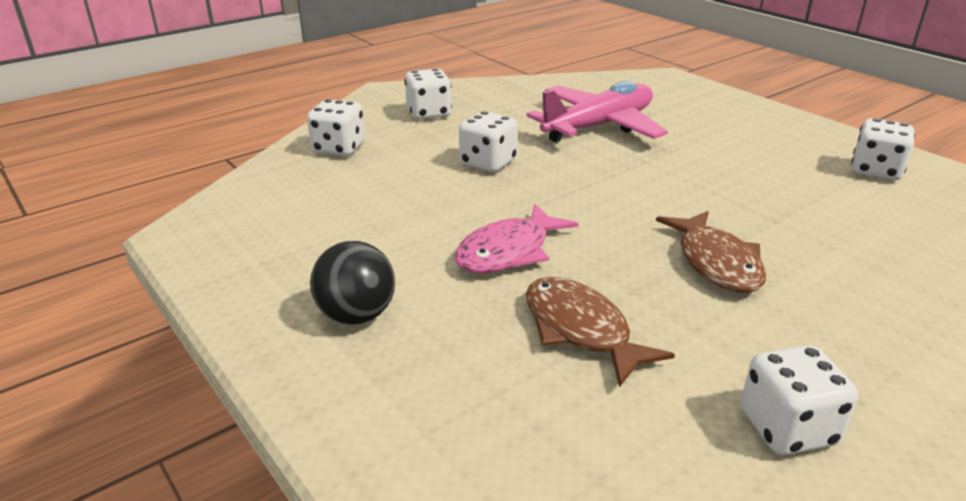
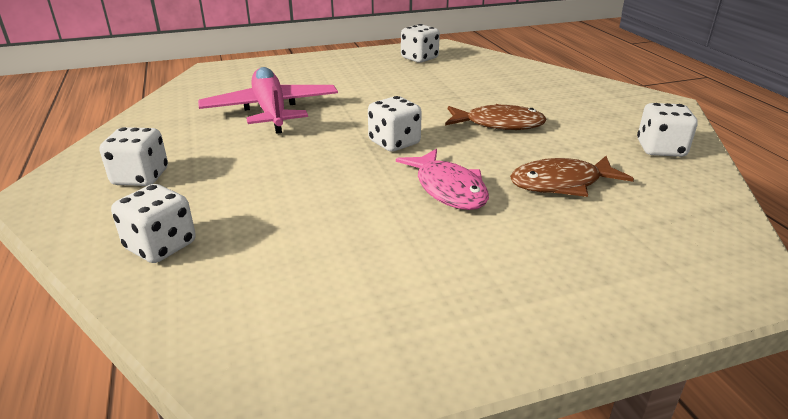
camera: 70 degrees left, 0 degrees up
(356, 315) = (516, 278): black ball -> none
(488, 163) = (288, 168): white dice -> white dice (394, 143)

